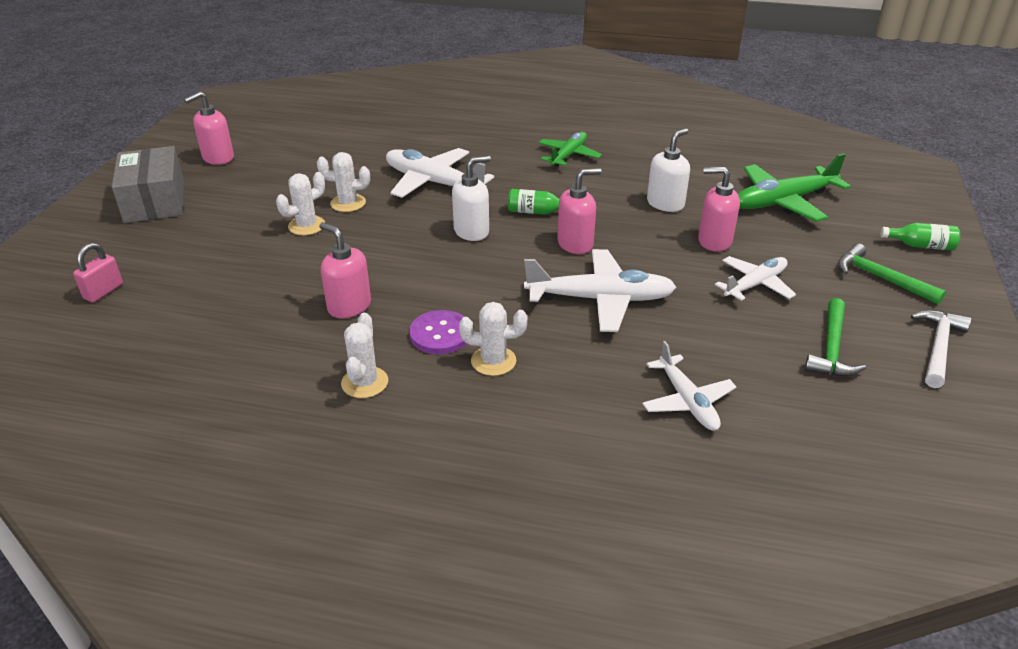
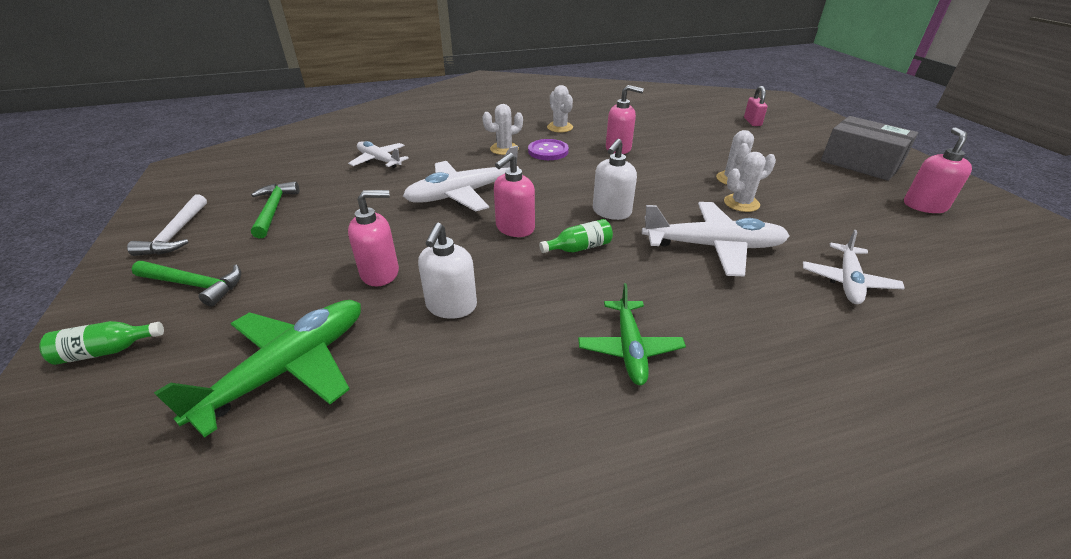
camera: 150 degrees right, 0 degrees up
(755, 285) = (334, 240): white plane -> white plane (847, 281)

